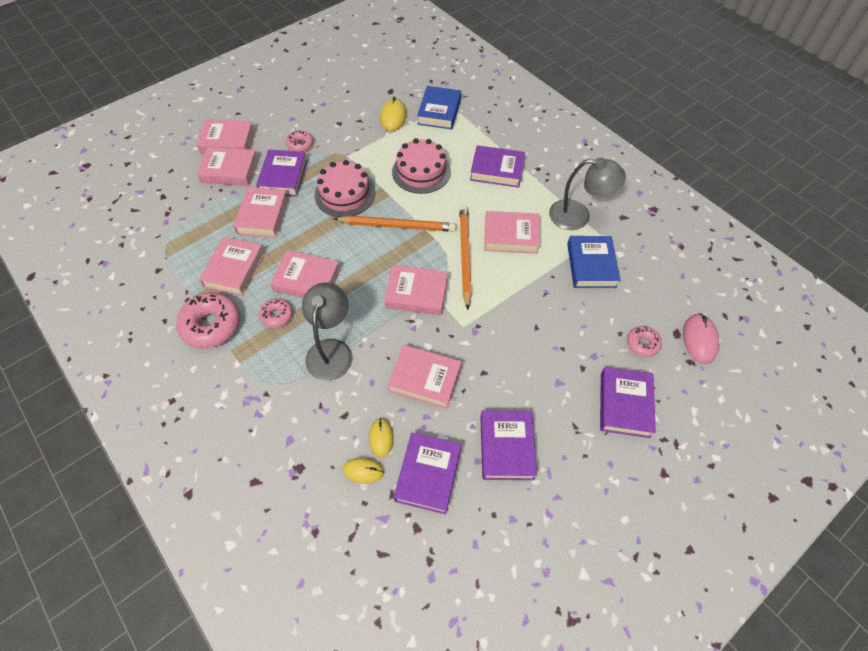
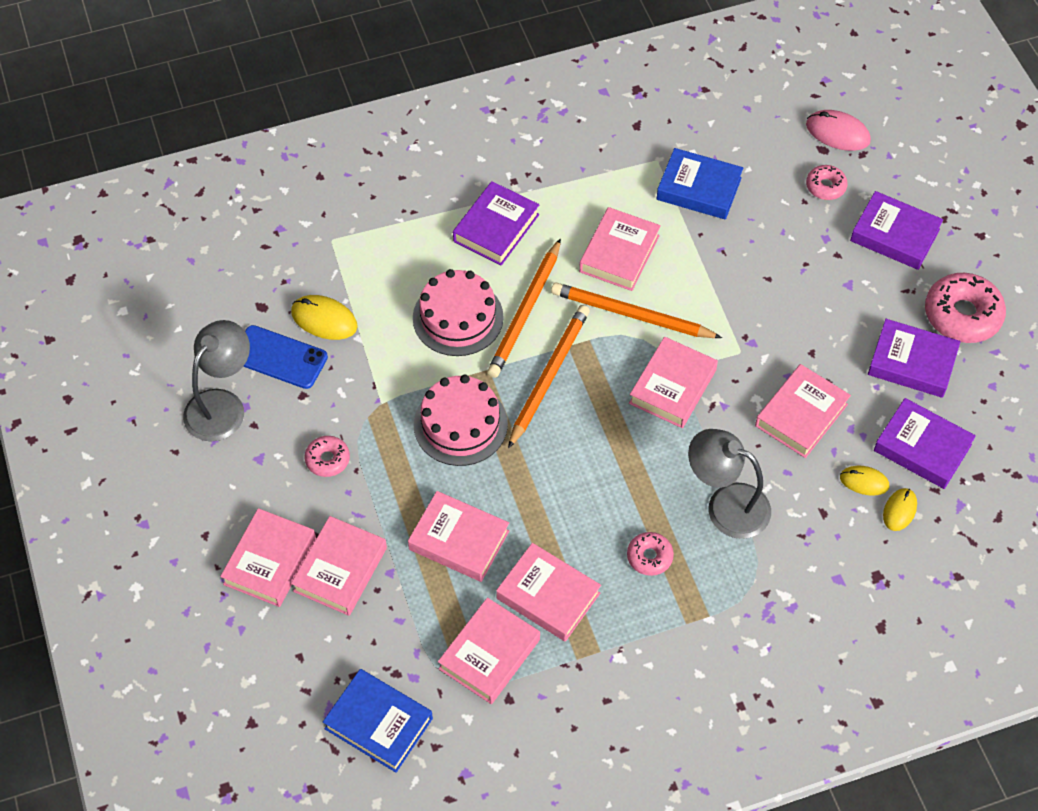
camera: 70 degrees left, 0 degrees up
(211, 325) = (636, 640): pink donut -> pink donut (962, 315)
(283, 177) = (389, 497): purple book -> none
(307, 280) = (602, 508): pink book -> pink book (489, 654)
(360, 107) = (279, 357): none -> blue phone
(439, 112) = (342, 257): blue book -> blue book (378, 723)
(441, 201) = (525, 312): none -> orange pencil
(578, 216) = (616, 170): grey lamp -> grey lamp (222, 405)

